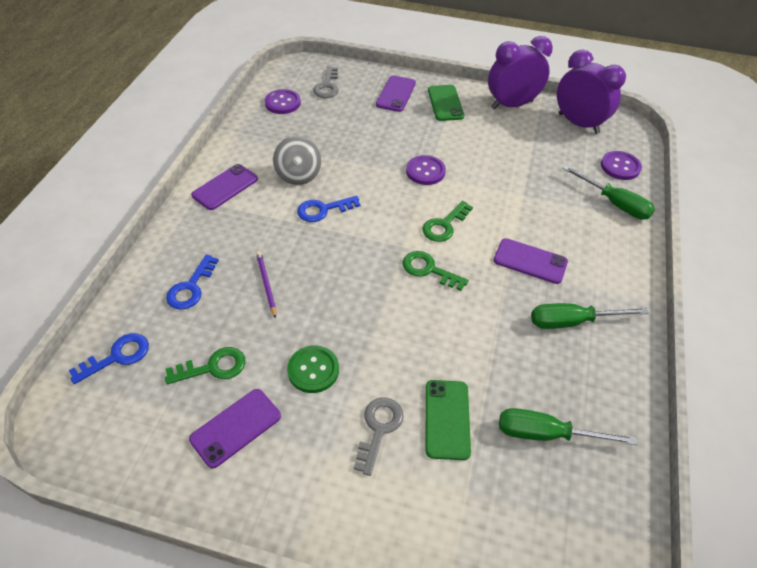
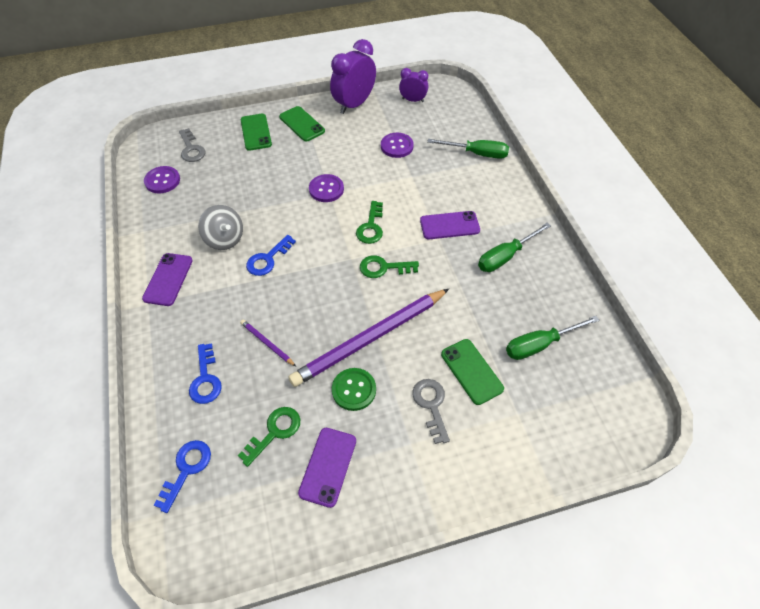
camera: 30 degrees left, 5 degrees up
(365, 330) = (370, 339): none -> purple pencil
(396, 94) = (256, 132): purple phone -> green phone
(578, 123) = (413, 100): purple clock -> purple clock, size x0.56
(620, 167) = (463, 123): purple button -> purple button (397, 146)

